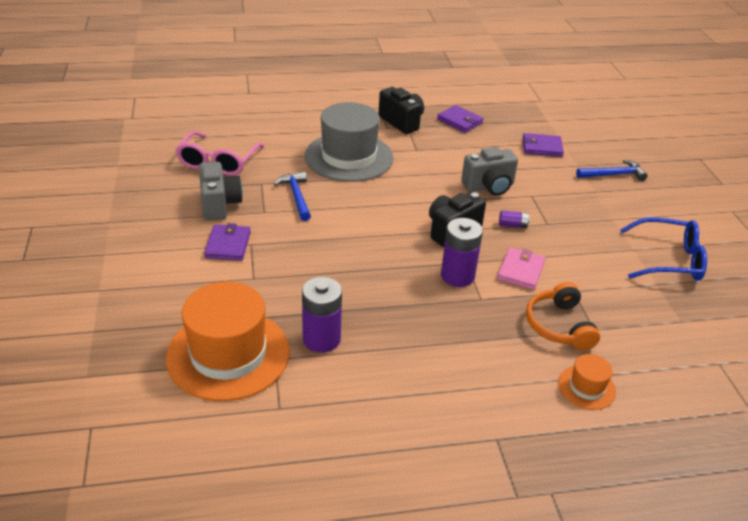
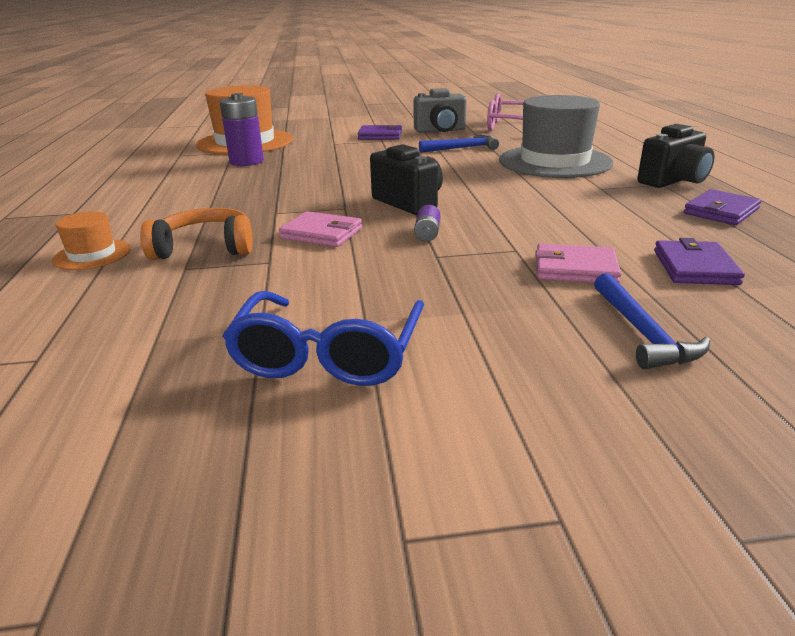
camera: 95 degrees right, 10 degrees down
(457, 276) = (319, 203): purple battery -> none
(489, 187) = (526, 223): grey camera -> none
(553, 180) = (575, 269): none -> pink wallet

